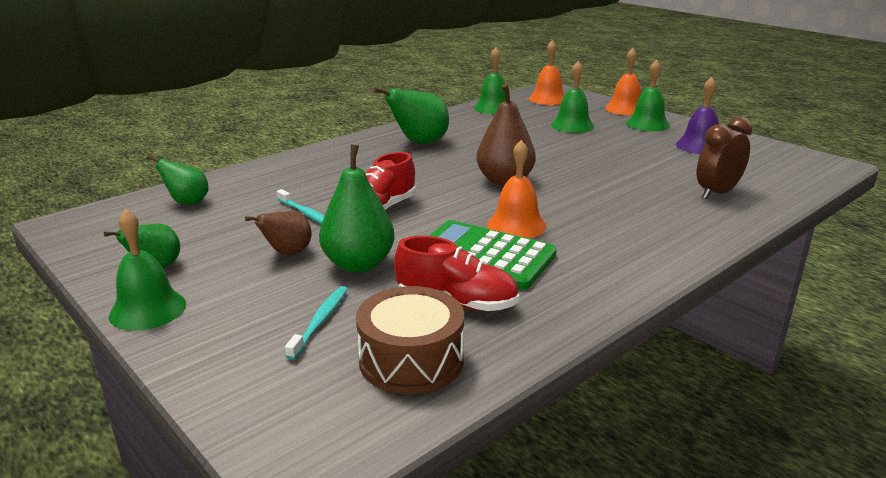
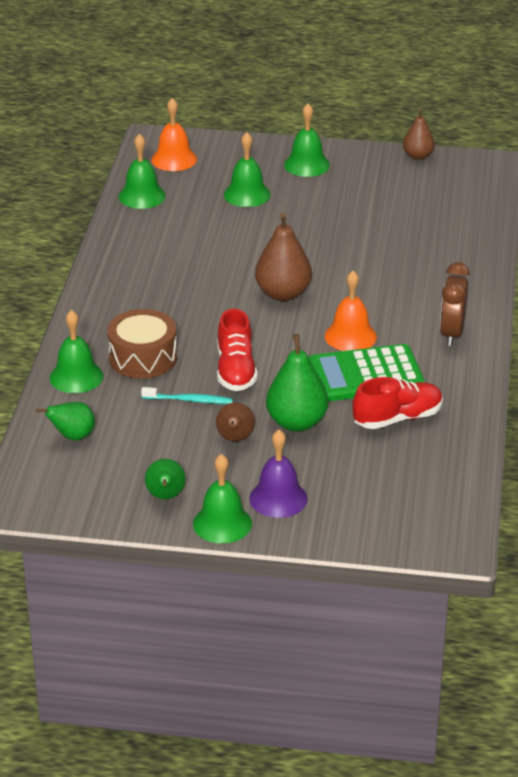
camera: 40 degrees left, 10 degrees up
(264, 173) = (76, 376): none -> green bell
(320, 321) = (339, 473): turquoise toothbrush -> none
(411, 360) = (425, 467): brown drum -> brown drum (143, 357)
(419, 142) = (148, 278): green pear -> none
(625, 109) = (262, 147): orange bell -> none
(699, 146) = (378, 180): purple bell -> purple bell (278, 498)
(717, 193) = (445, 237): brown clock -> brown clock (452, 334)
(759, 143) = (418, 156): none -> brown pear

